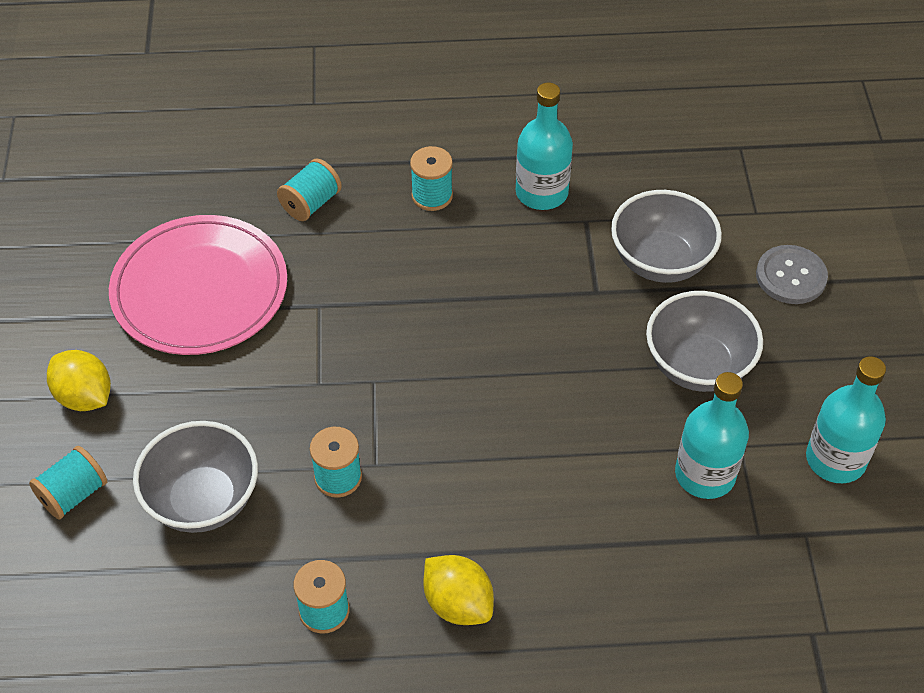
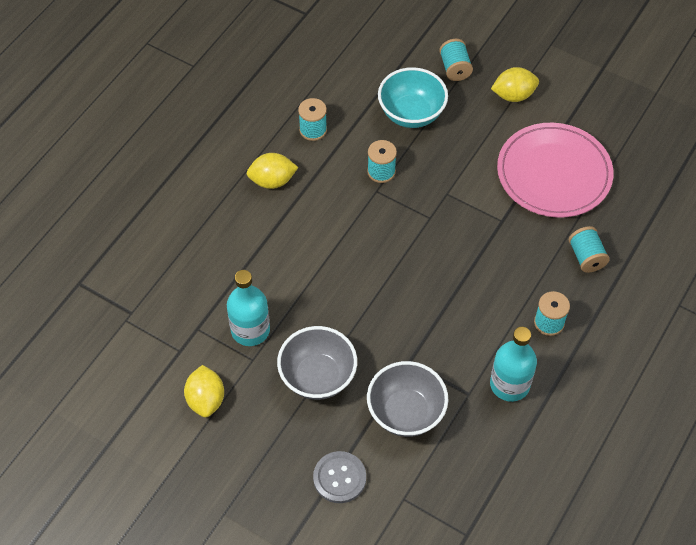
camera: 125 degrees right, 5 degrees up
(203, 500) = (411, 114): grey bowl -> turquoise bowl
(835, 459) = (206, 400): turquoise bottle -> yellow lemon

